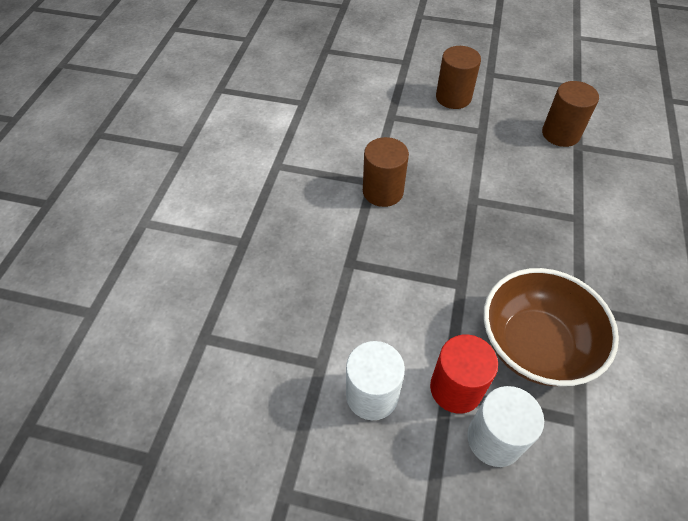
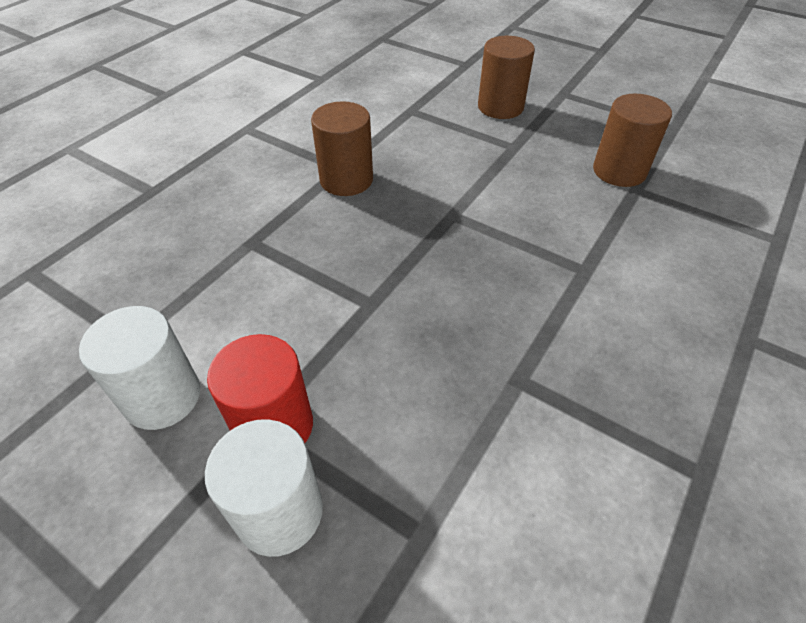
camera: 20 degrees right, 5 degrees down
(535, 345) = (422, 407): brown bowl -> none

